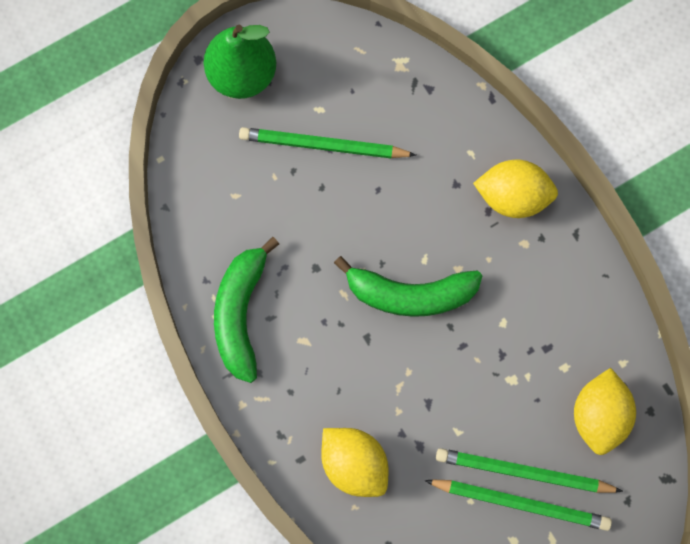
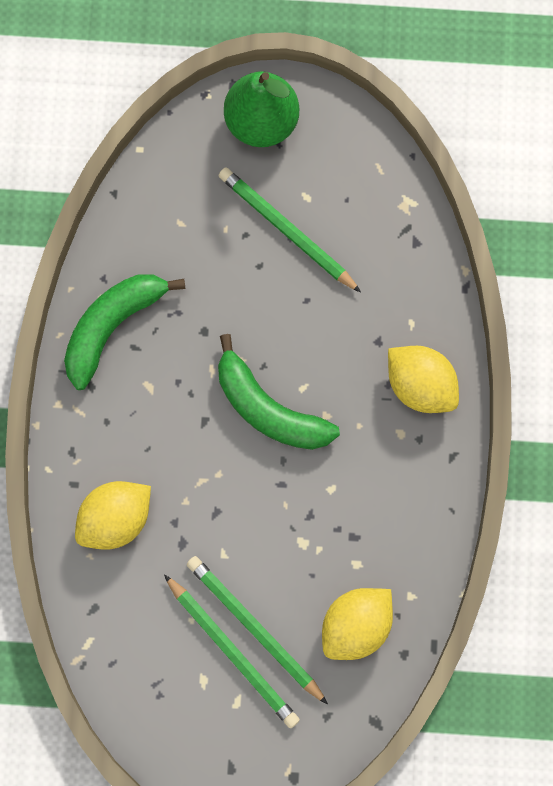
camera: 35 degrees right, 0 degrees up
(354, 464) = (116, 519): yellow lemon -> yellow lemon turned 60 degrees clockwise

